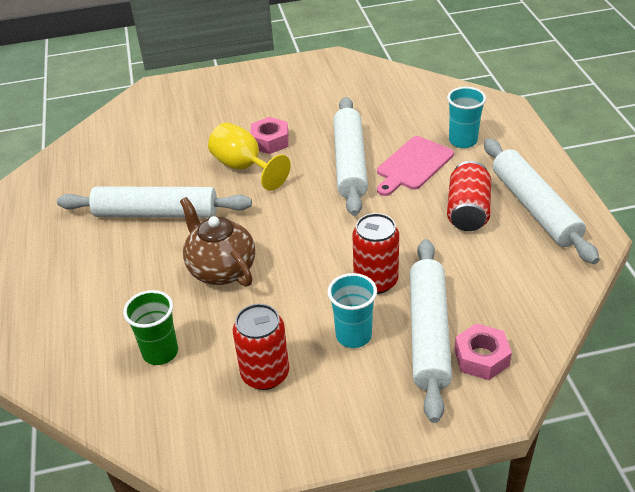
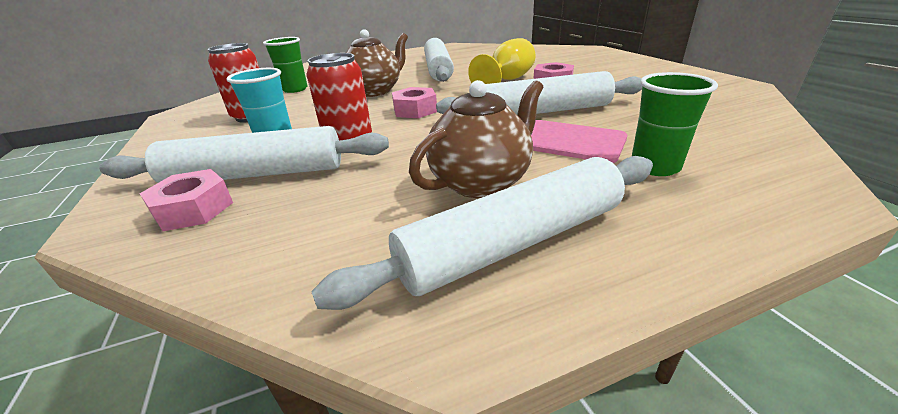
camera: 80 degrees right, 10 degrees down
(309, 238) = (415, 110): none -> pink nut
(463, 141) = (655, 167): turquoise cup -> green cup
(467, 211) = (481, 182): red can -> brown teapot

